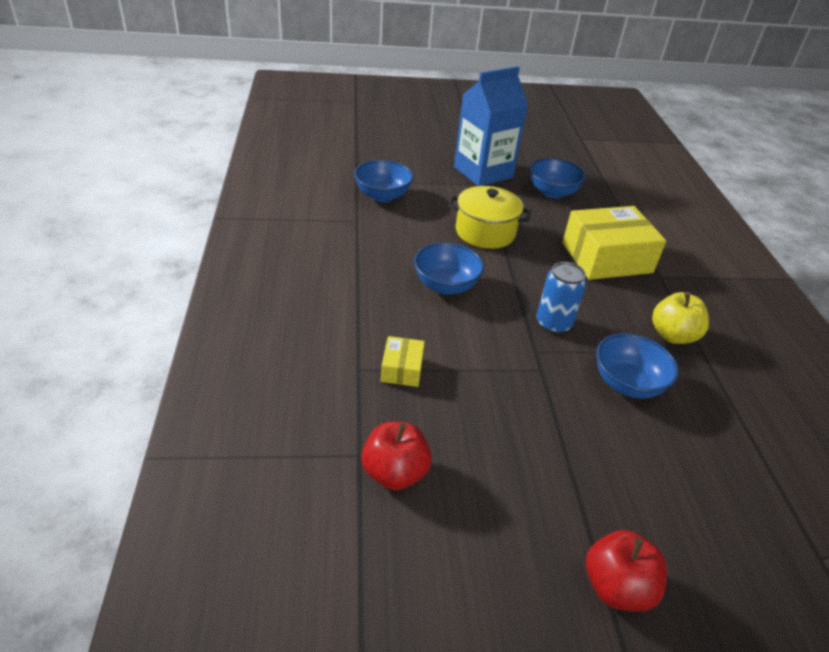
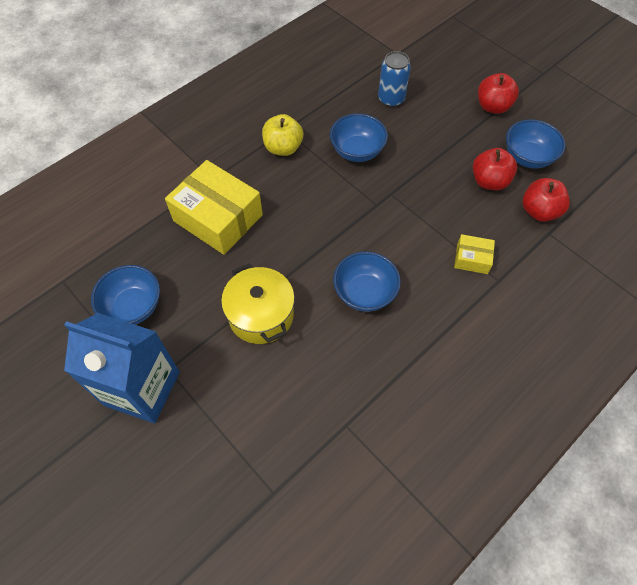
camera: 125 degrees left, 20 degrees up
(382, 196) = (281, 441): blue bowl -> blue bowl (527, 157)
(402, 369) = (472, 259): yellow box -> yellow box turned 45 degrees clockwise
(482, 463) = (489, 181): none -> red apple
(553, 323) = (338, 209): blue can -> blue can (391, 99)

